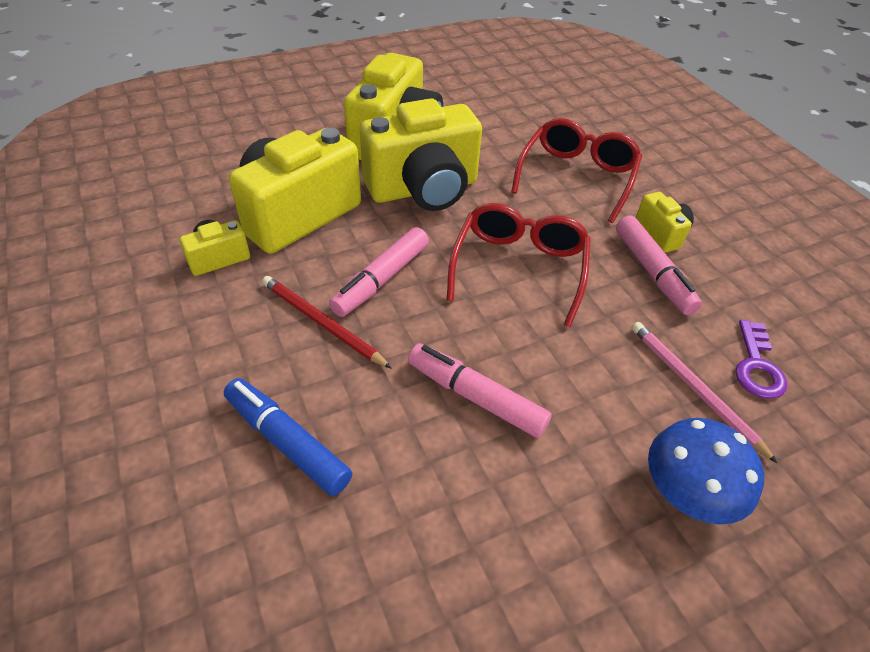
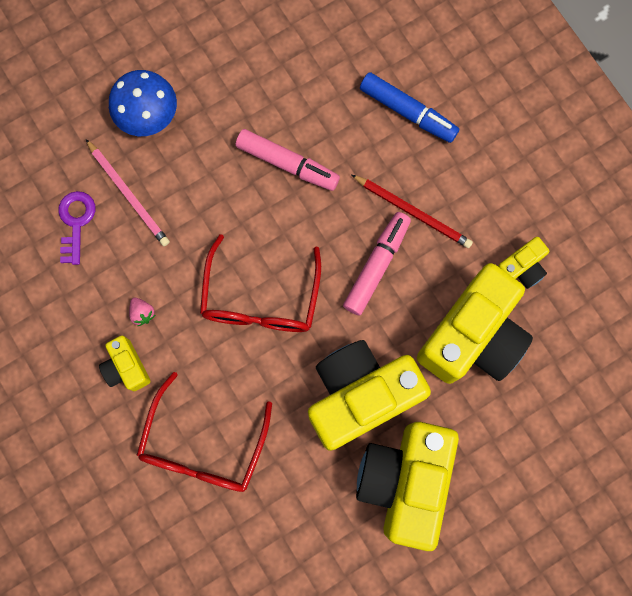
camera: 175 degrees right, 30 degrees up
(652, 272) = (142, 313): pink marker -> pink strawberry

